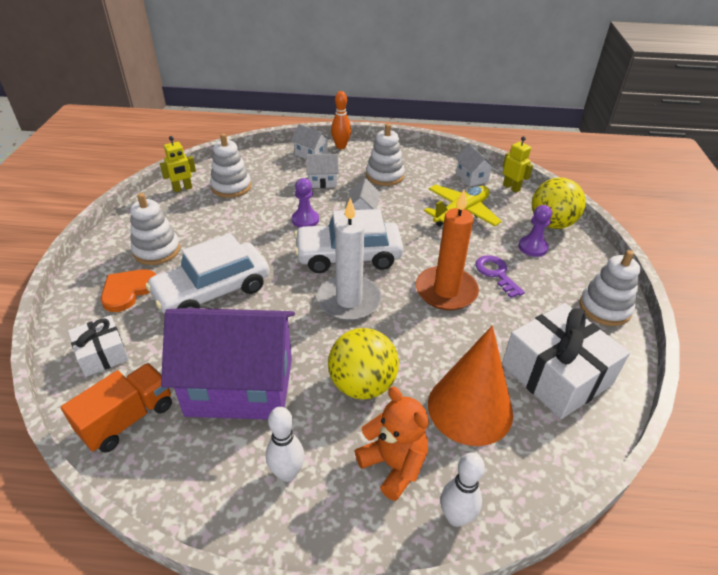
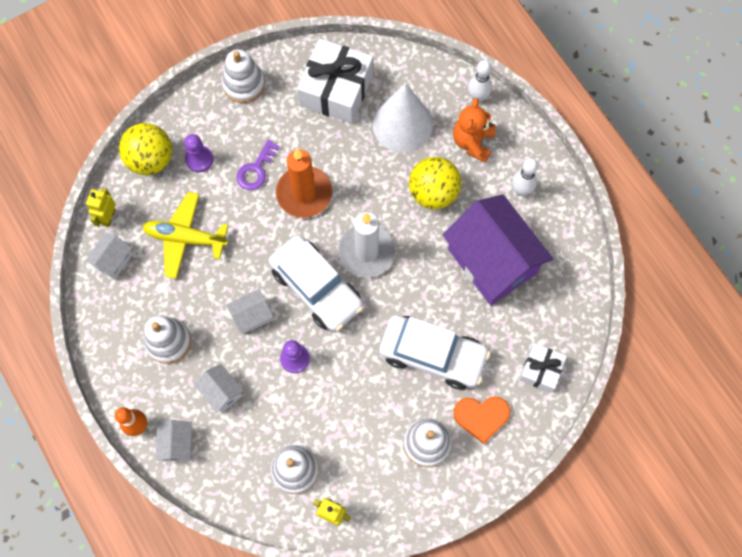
camera: 125 degrees left, 30 degrees up
(128, 419) = (563, 303): orange truck -> none
(470, 408) = (402, 124): orange cone -> white cone

